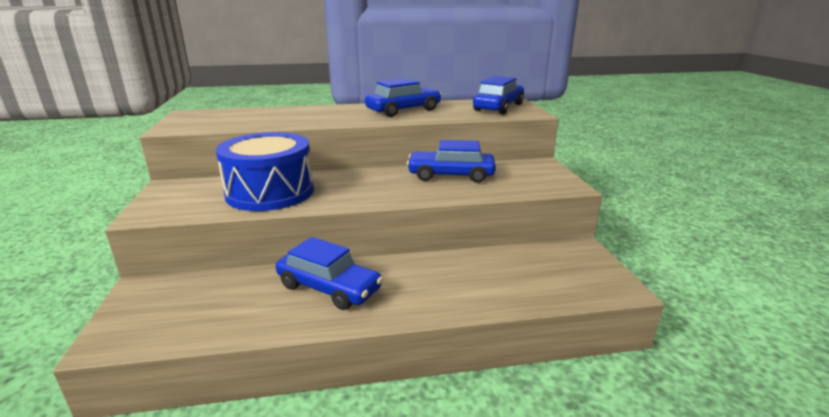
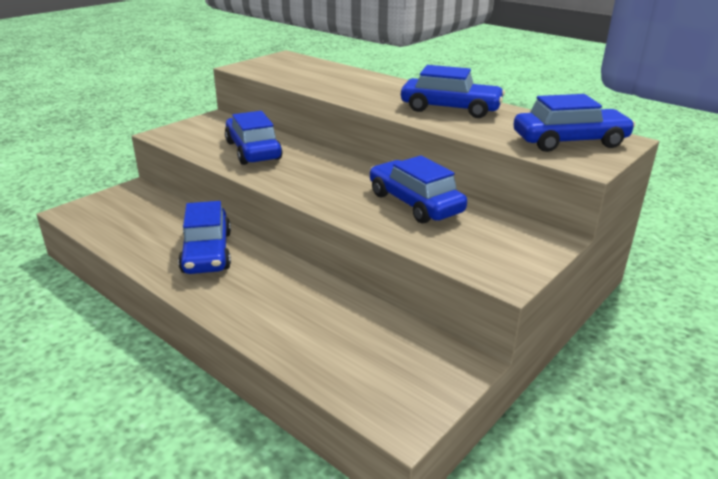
camera: 50 degrees right, 5 degrees up
(270, 192) = (253, 150): blue drum -> blue car

